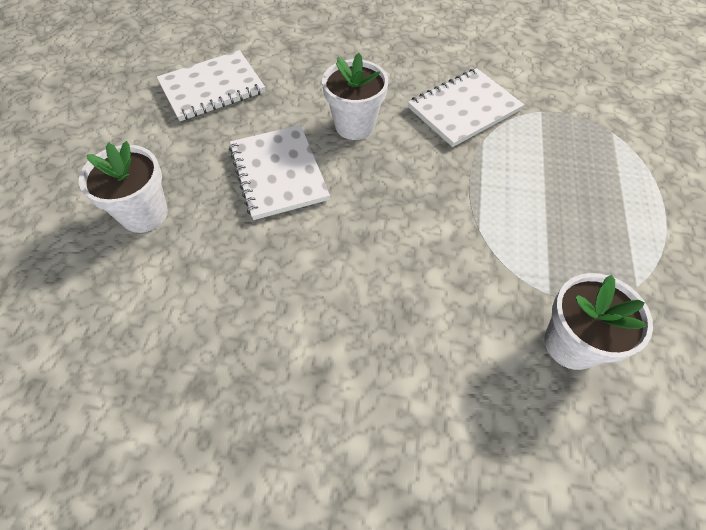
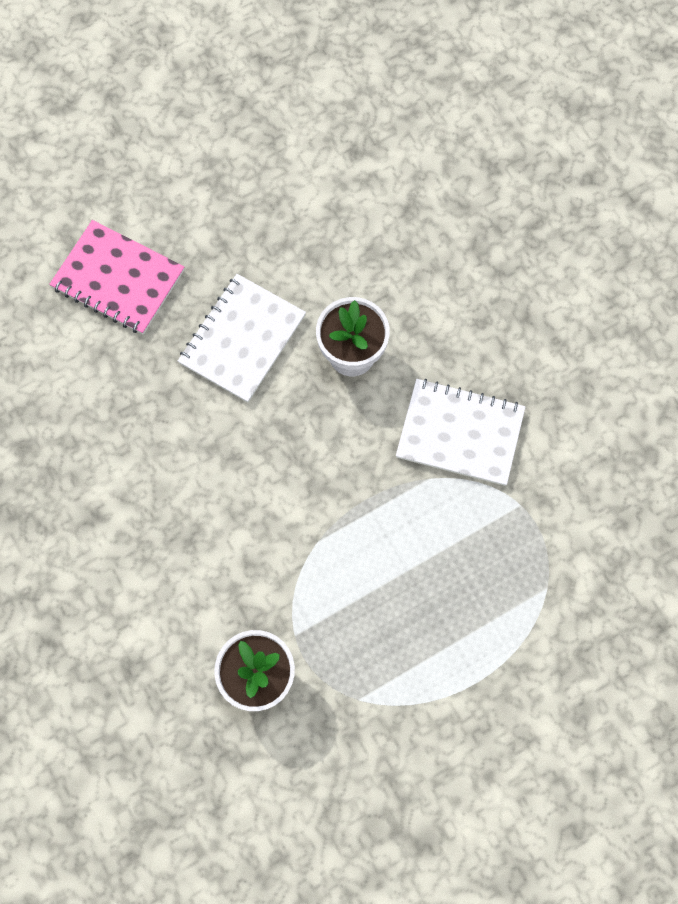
camera: 50 degrees right, 15 degrees up
(144, 214) = (118, 279): white flower pot -> pink notebook
(212, 88) = (291, 194): white notebook -> none

